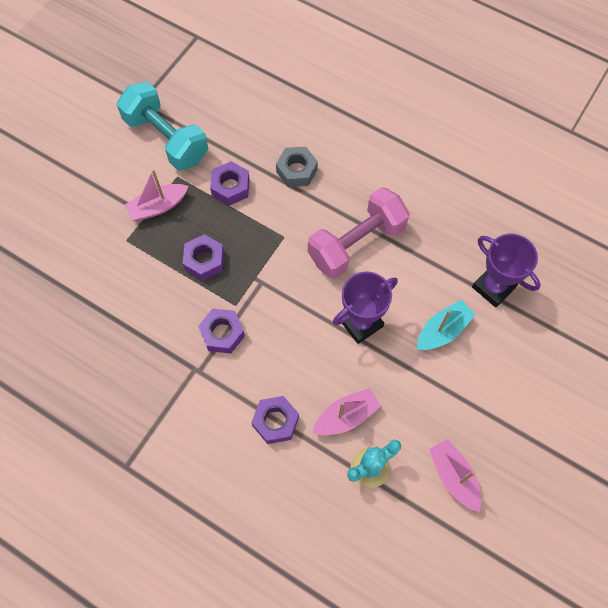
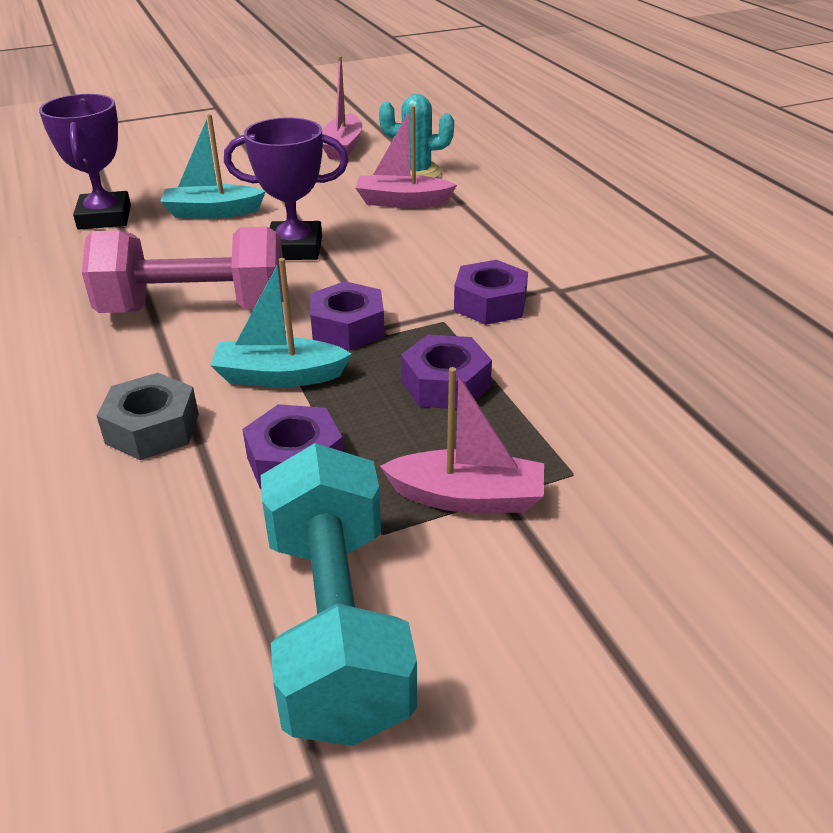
camera: 145 degrees left, 30 degrees down
(275, 422) = (489, 223): purple nut -> purple nut (348, 328)
(276, 224) = (279, 376): none -> turquoise boat

